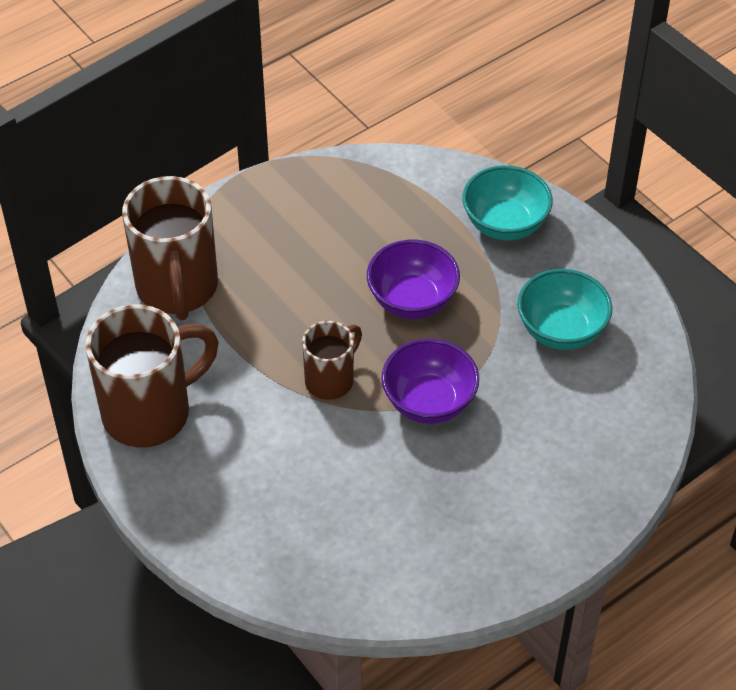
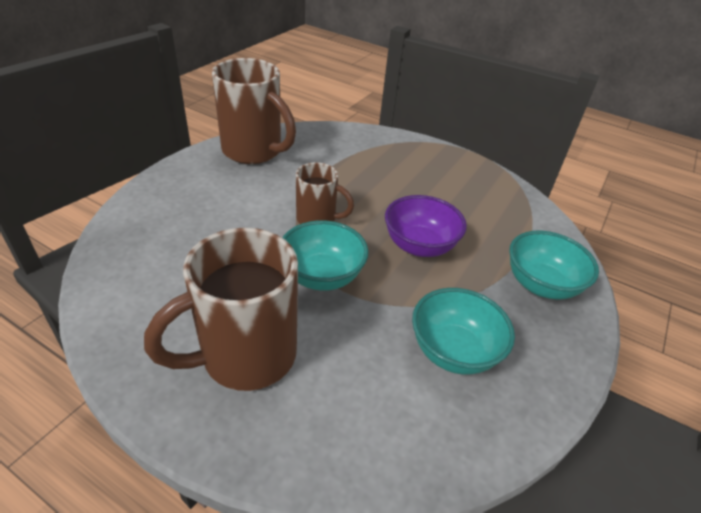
camera: 65 degrees right, 10 degrees down
(177, 289) = (357, 144): brown mug -> brown mug (245, 356)
(429, 402) = (322, 276): purple bowl -> turquoise bowl

